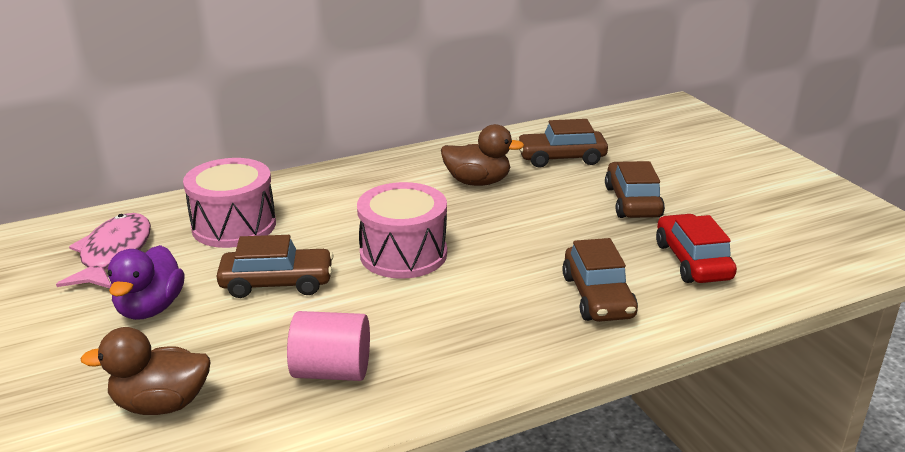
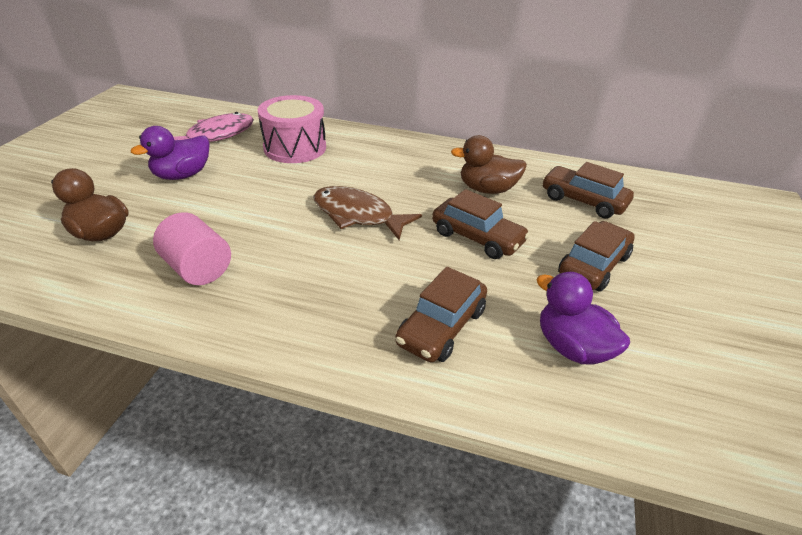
camera: 40 degrees right, 10 degrees up
(277, 283) = (260, 195): brown car -> brown car (477, 237)
(403, 254) = (358, 215): pink drum -> brown fish
(477, 182) = (487, 189): brown duck -> brown duck turned 135 degrees clockwise
(692, 261) = (572, 347): red car -> purple duck

